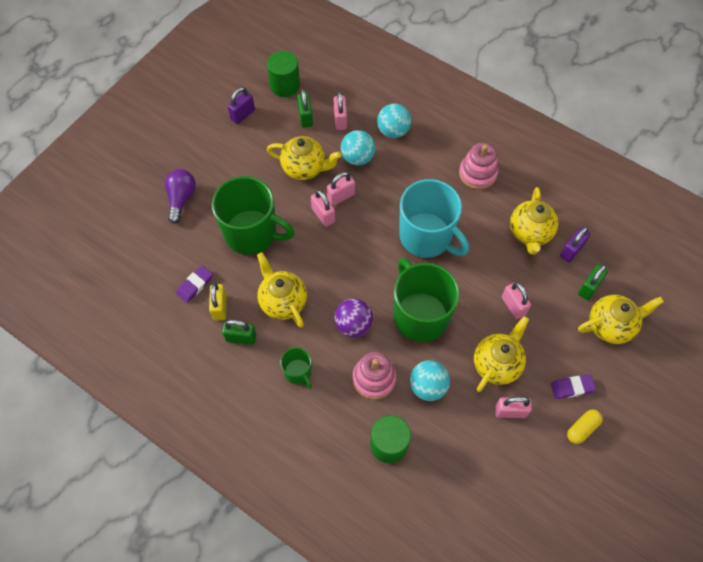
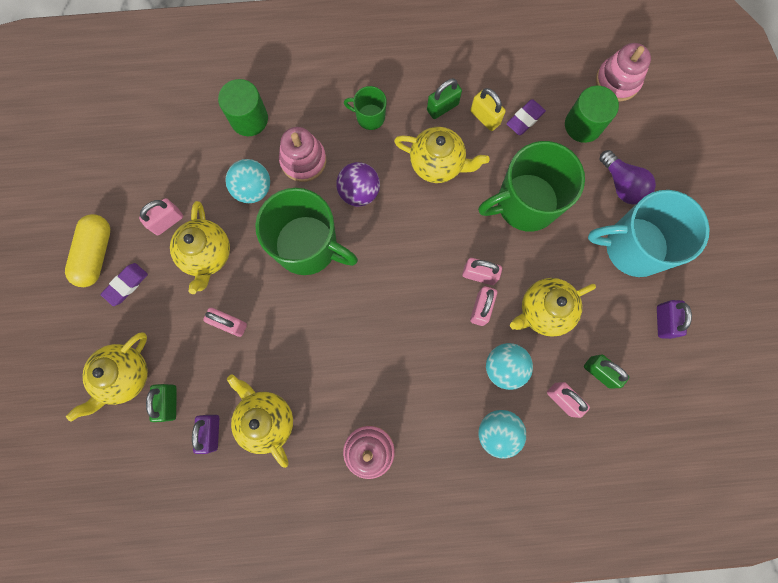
camera: 140 degrees right, 15 degrees up
(109, 261) = (617, 81): none -> pink stacking toy
(195, 285) = (525, 119): purple eraser -> purple eraser turned 45 degrees clockwise
(285, 85) = (659, 395): green cylinder -> green cylinder (583, 125)
(426, 237) = (363, 332): turquoise mug -> turquoise mug (633, 247)
(582, 428) = (96, 254): yellow capsule -> yellow capsule, size x1.60

